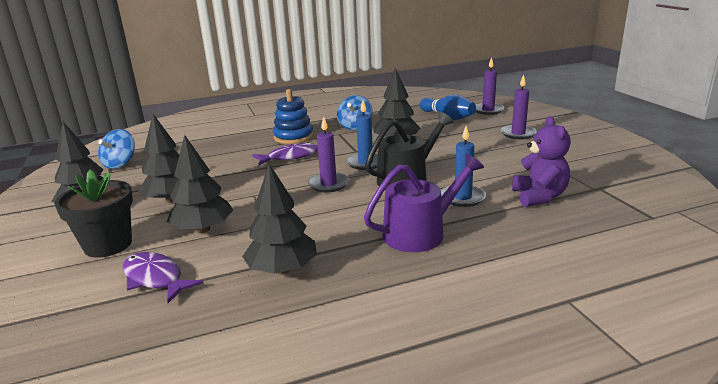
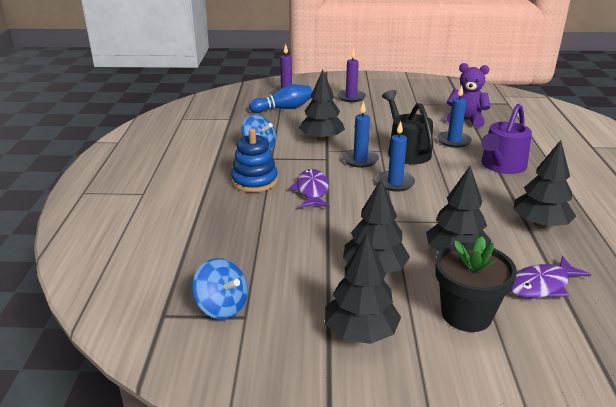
camera: 70 degrees left, 5 degrees up
(328, 184) = (395, 183): purple candle -> blue candle
(420, 233) = (501, 166): purple watering can -> purple watering can turned 135 degrees counterclockwise

